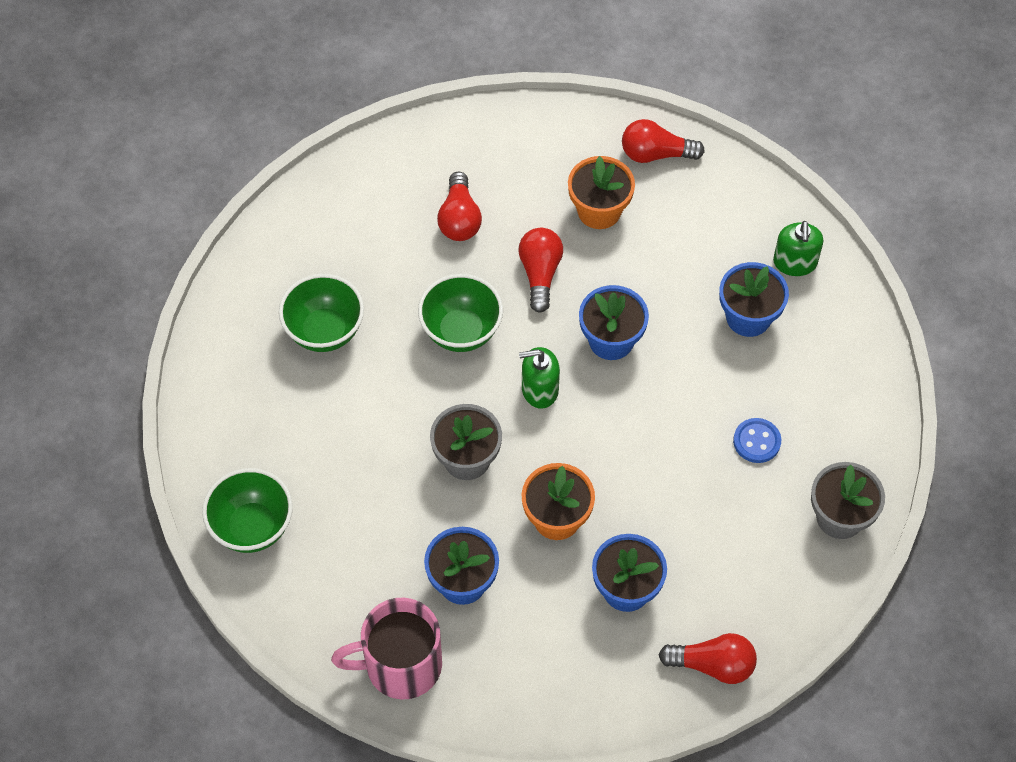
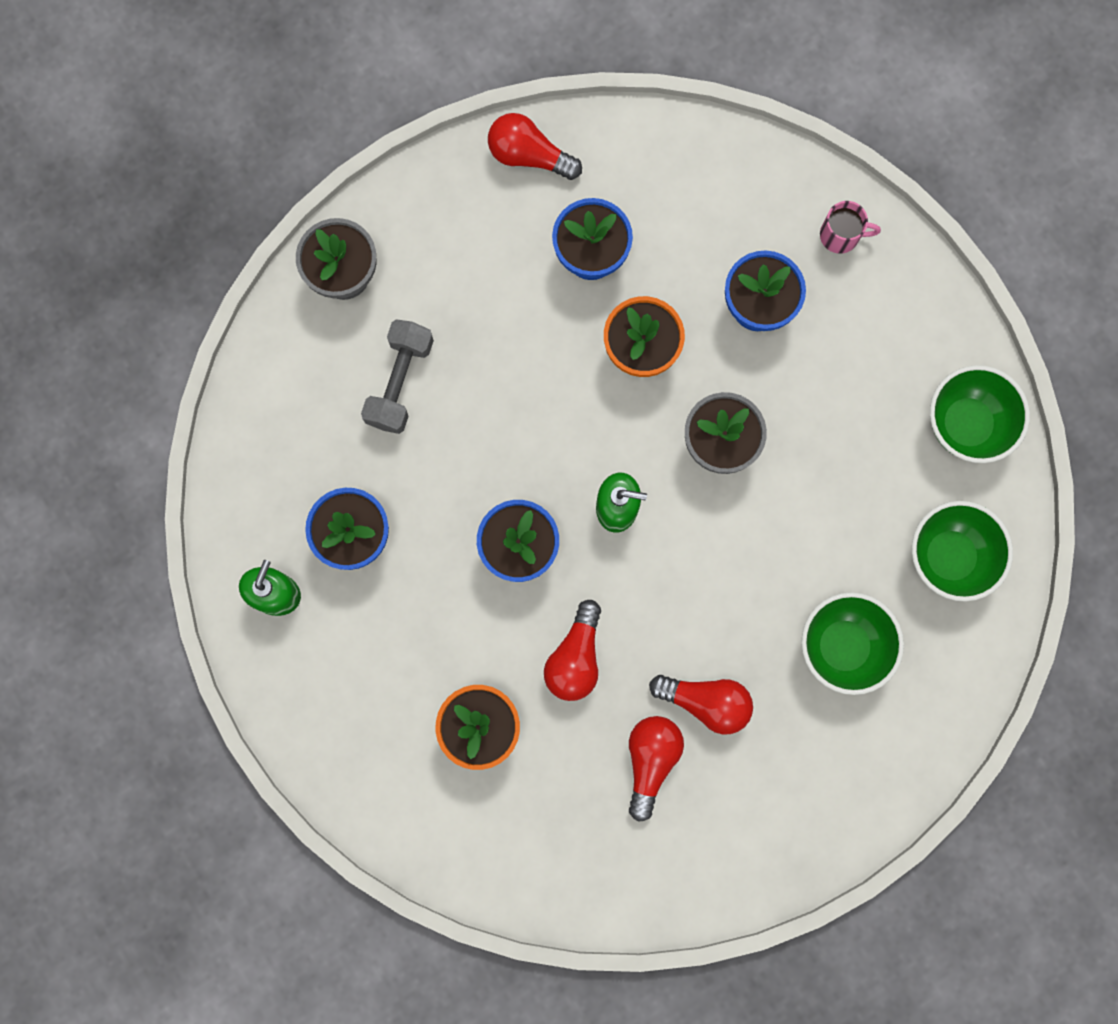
camera: 165 degrees left, 20 degrees up
(400, 665) = (841, 235): pink mug -> pink mug, size x0.51
(461, 331) = (686, 604): green bowl -> green bowl (949, 556)
(655, 154) = (387, 792): red light bulb -> red light bulb (706, 702)
(756, 441) = (400, 382): blue button -> grey dumbbell

